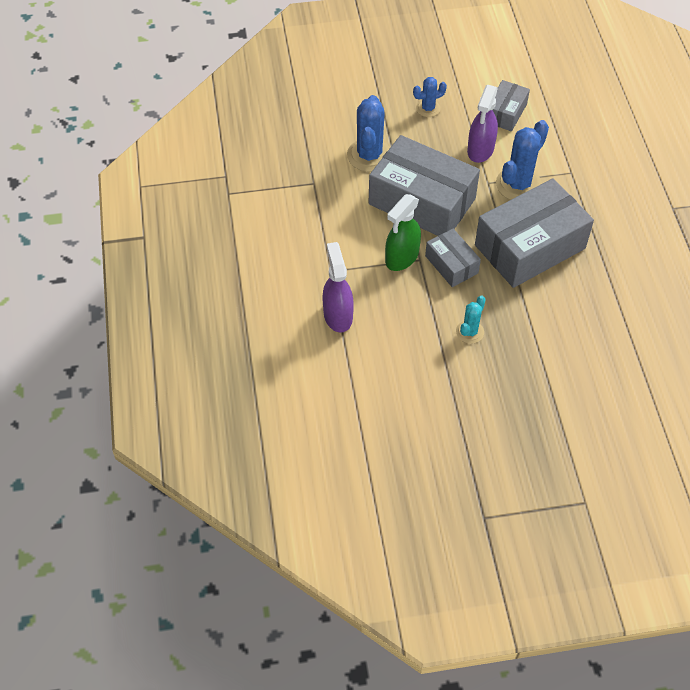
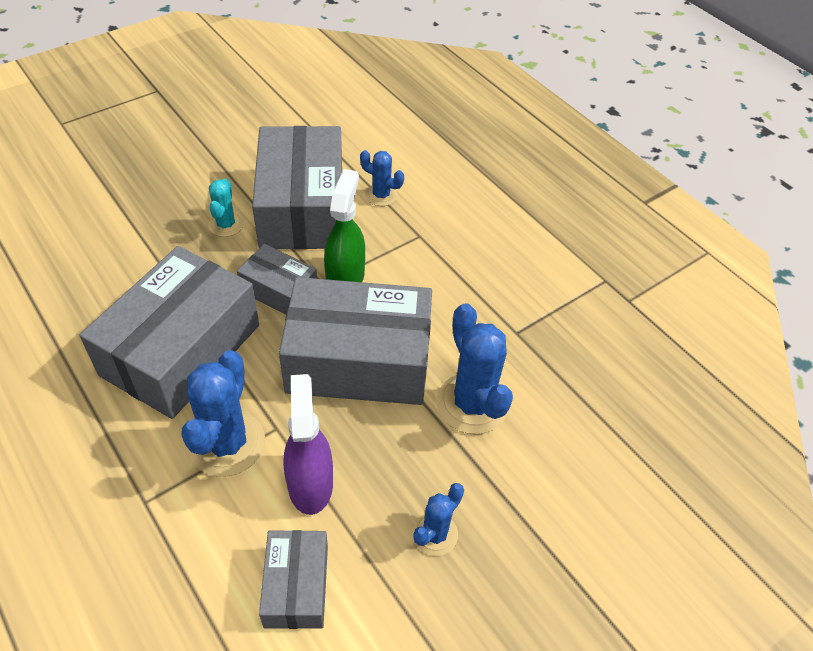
camera: 150 degrees right, 5 degrees down
(338, 315) = (381, 195): purple spray bottle -> blue cactus
(405, 326) = (302, 208): none -> grey box

